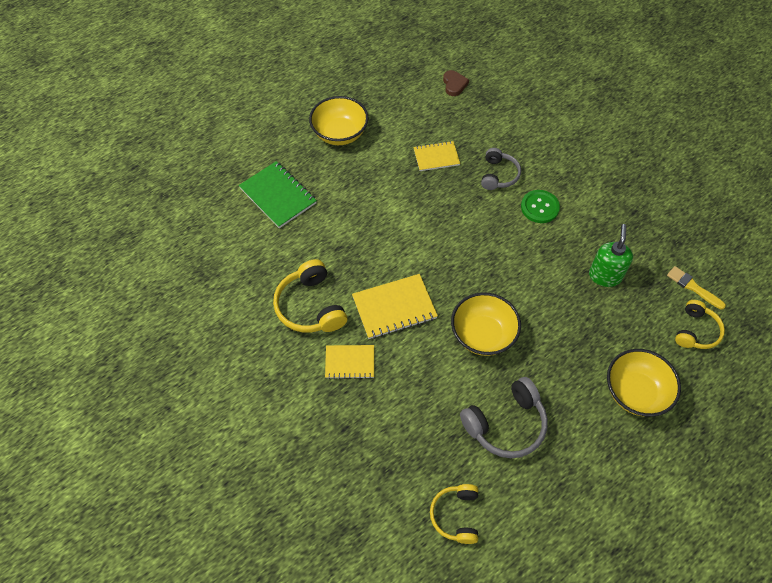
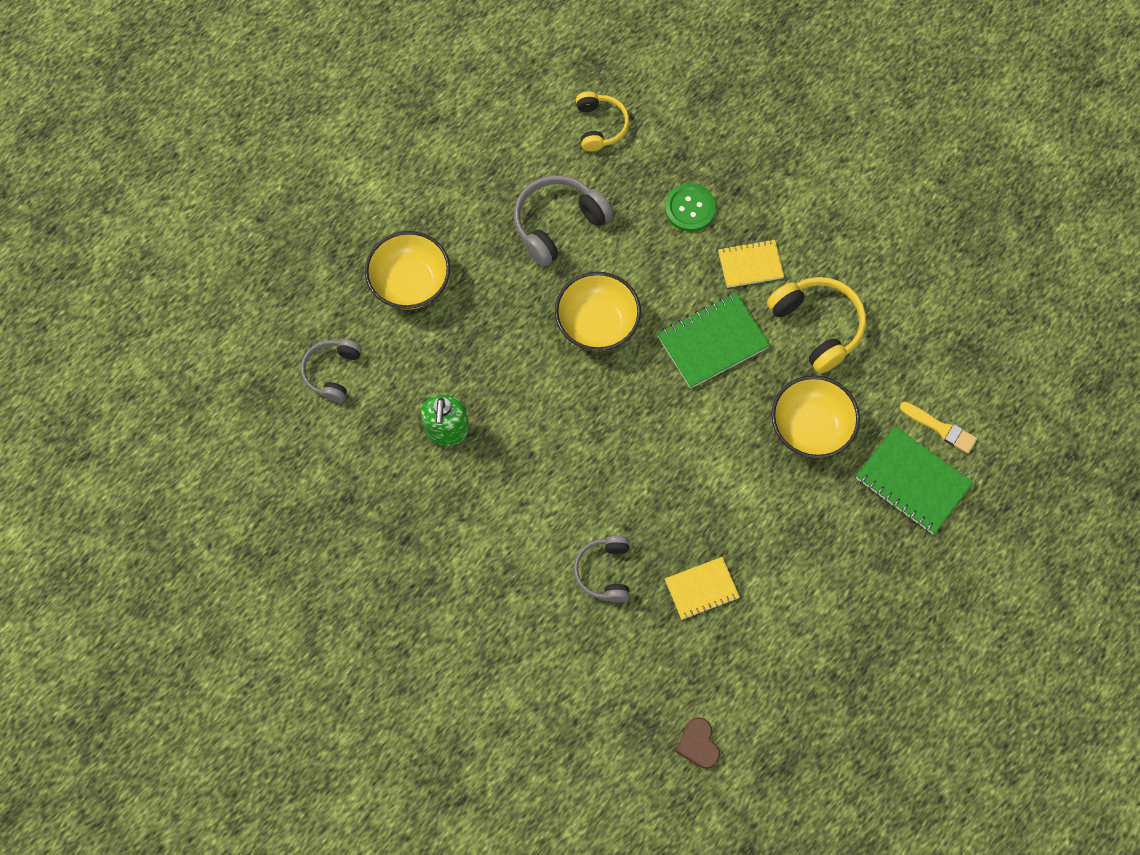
camera: 170 degrees right, 10 degrees up
(340, 134) = (856, 609): yellow bowl -> yellow bowl (810, 428)
(394, 307) = (713, 342): yellow notebook -> green notebook
(539, 207) = (540, 525): green button -> green button (690, 208)
(693, 287) = (331, 433): yellow brush -> yellow brush (940, 428)
(696, 331) = (332, 372): yellow headphones -> grey headphones

